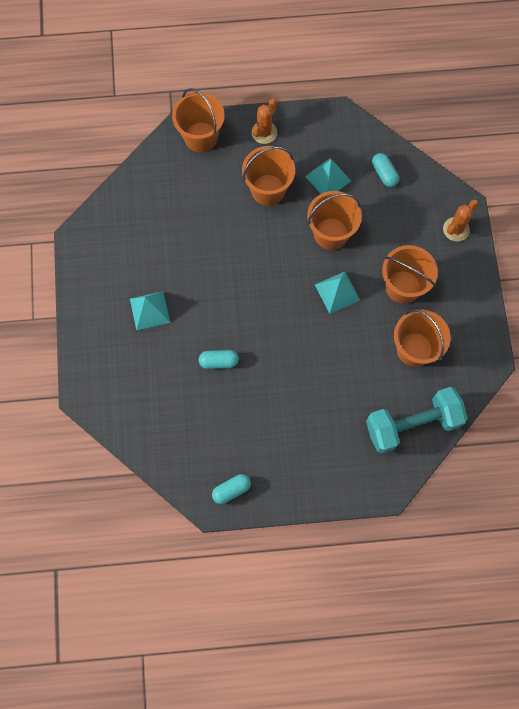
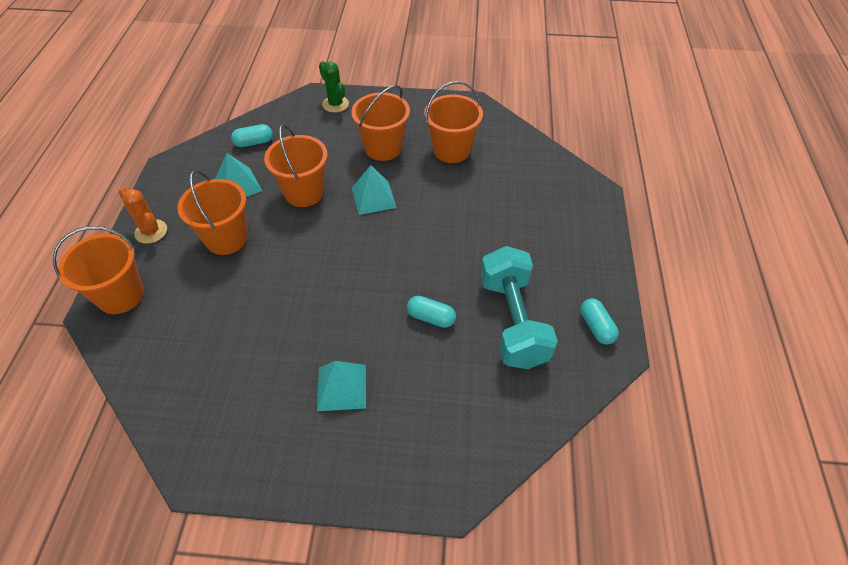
camera: 80 degrees left, 20 degrees down
(219, 361) = (431, 317): turquoise capsule -> turquoise capsule turned 75 degrees counterclockwise
(412, 424) = (529, 163): turquoise dumbbell -> turquoise dumbbell (512, 321)
(456, 229) = (335, 104): orange cactus -> green cactus

